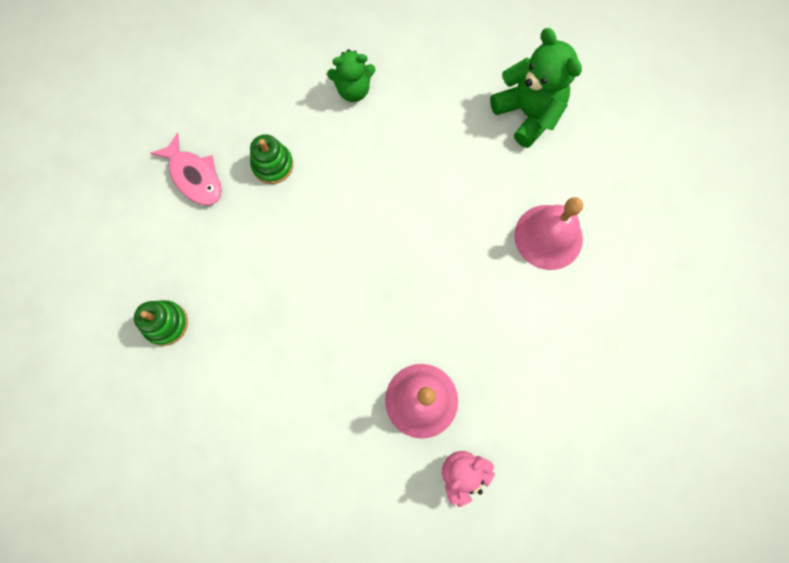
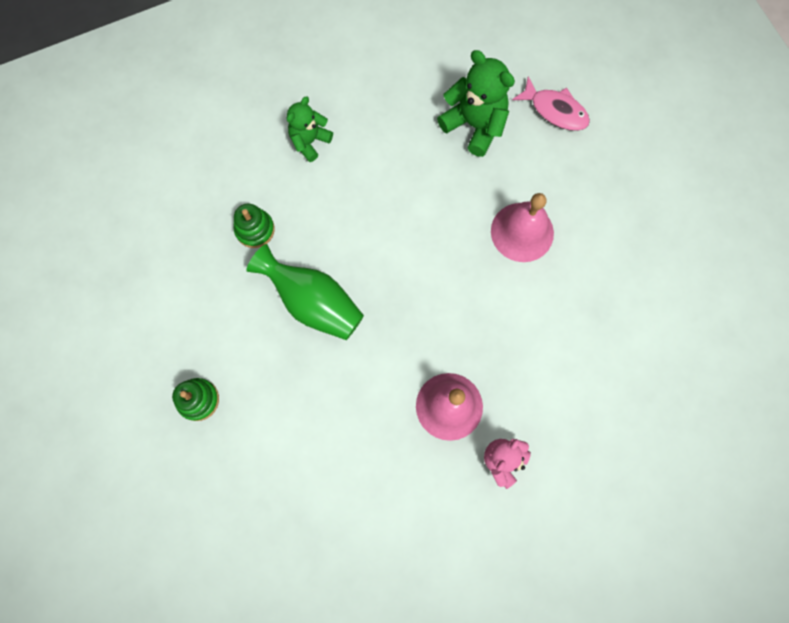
camera: 15 degrees left, 0 degrees up
(194, 176) = (185, 258): pink fish -> pink fish (555, 110)
(310, 254) = (313, 302): none -> green vase
(353, 90) = (310, 141): green teddy bear -> green teddy bear turned 150 degrees clockwise

